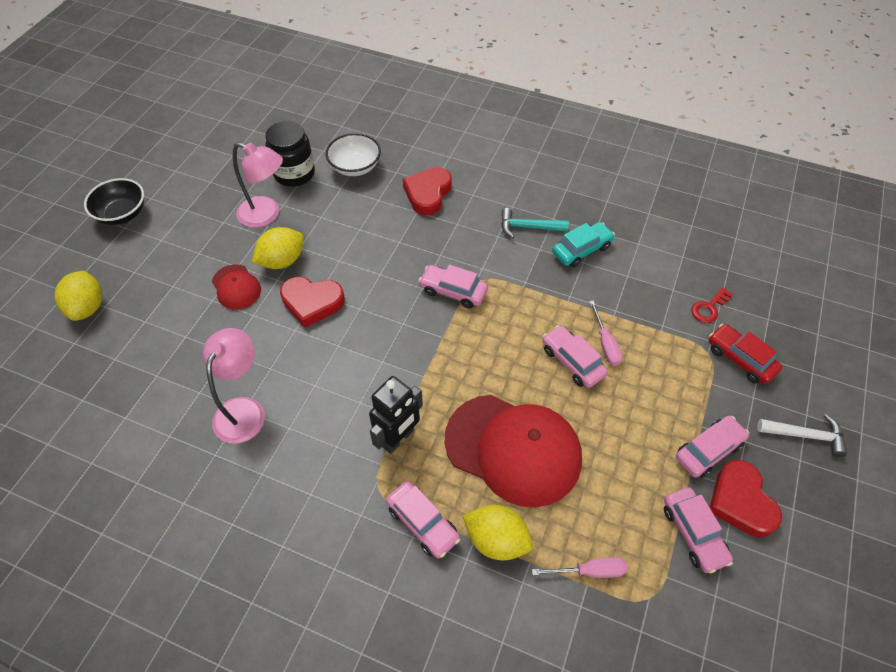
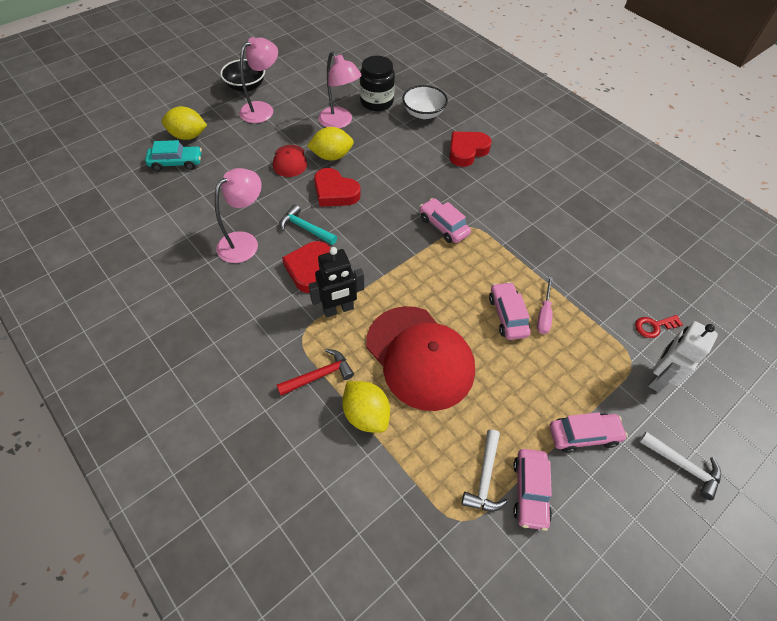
camera: 25 degrees right, 0 degrees up
(88, 307) = (188, 136): yellow lemon -> yellow lemon turned 75 degrees clockwise
(162, 235) = (262, 109): none -> pink lamp
(423, 523) = (319, 375): pink car -> red hammer
(528, 227) = (532, 204): turquoise hammer -> turquoise hammer (305, 228)
(581, 250) = (567, 237): turquoise car -> turquoise car (176, 163)
(589, 571) = (424, 474): pink screwdriver -> none
(646, 542) = (484, 477): none -> white hammer
(740, 359) = (658, 378): red car -> white robot
(740, 502) = (588, 488): red heart -> red heart (309, 269)

